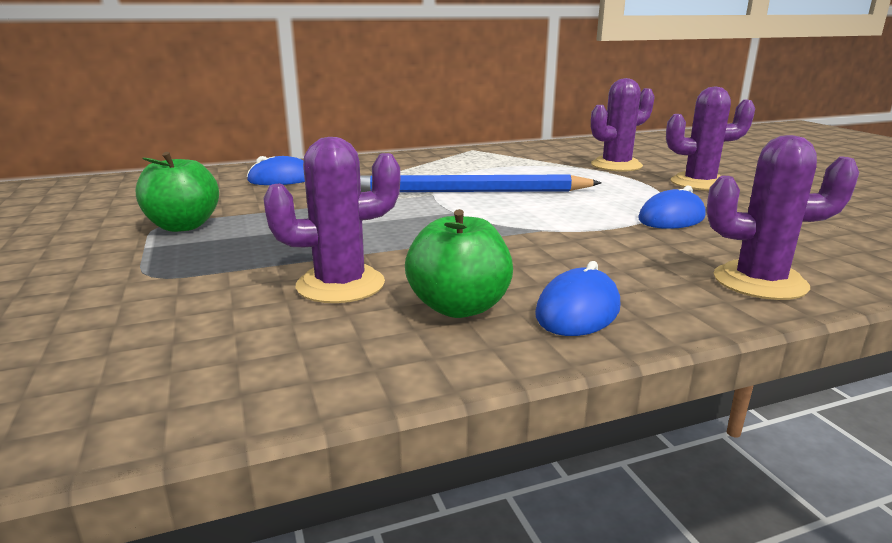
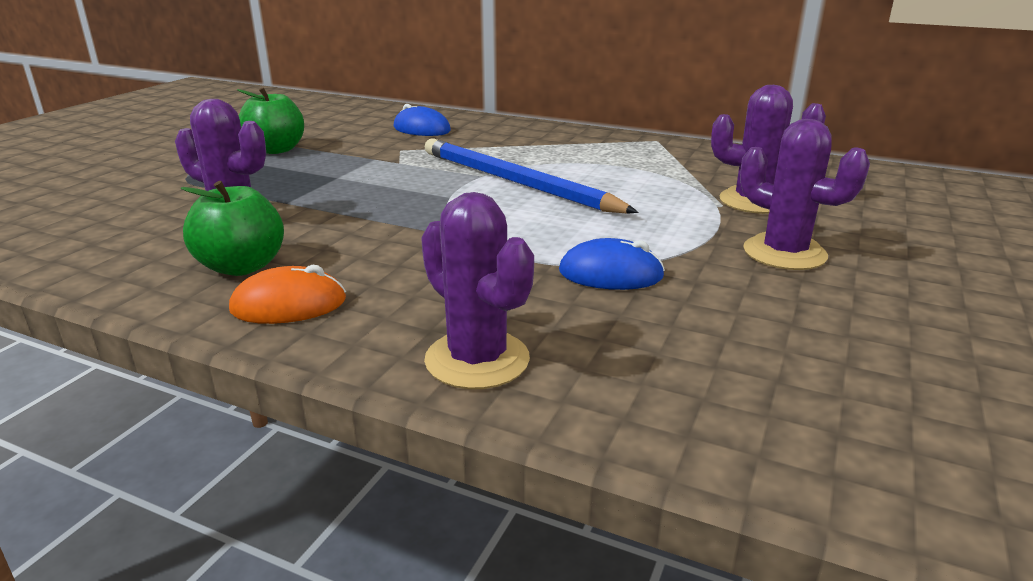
camera: 45 degrees right, 5 degrees up
(578, 311) = (289, 305): blue mouse -> orange mouse

